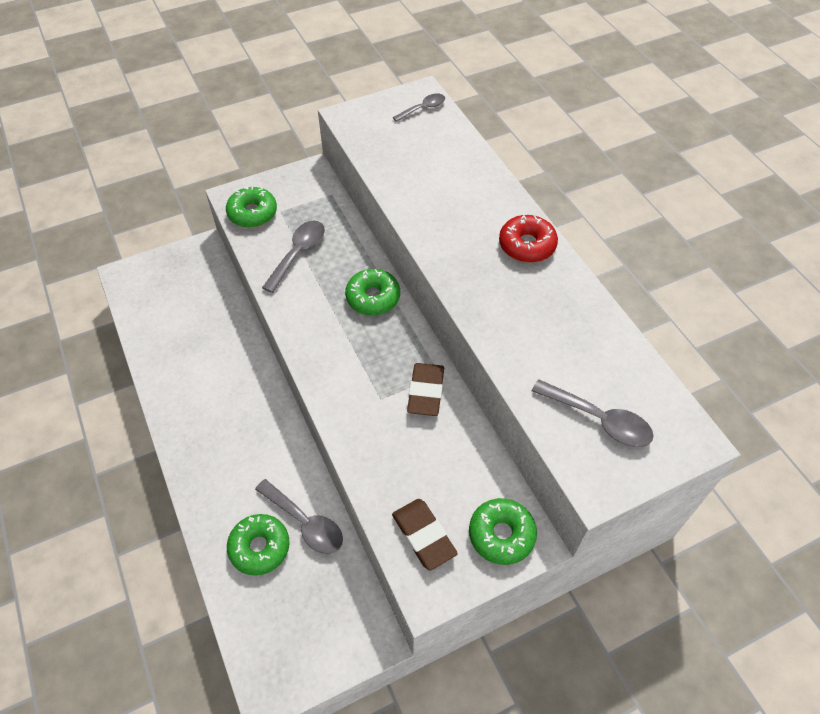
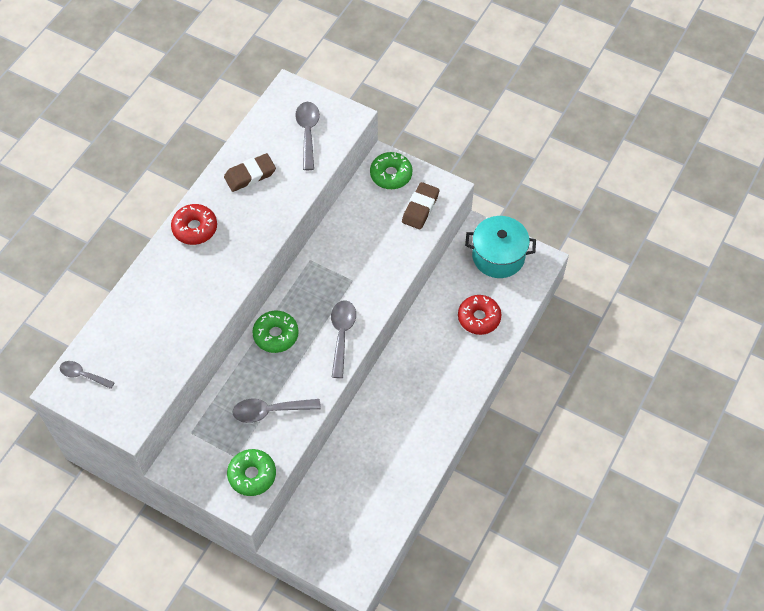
camera: 125 degrees left, 5 degrees up
(259, 547) = (479, 318): green donut -> red donut
(305, 523) = (446, 305): grey spoon -> grey spoon (342, 334)
(319, 635) = (498, 256): none -> turquoise pot
(426, 392) = (329, 259): brown eraser -> brown eraser (250, 175)

